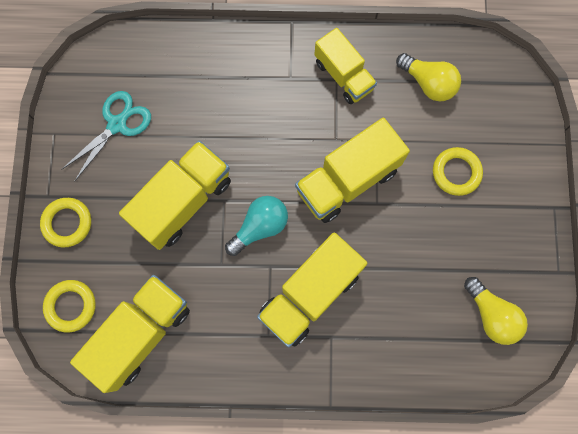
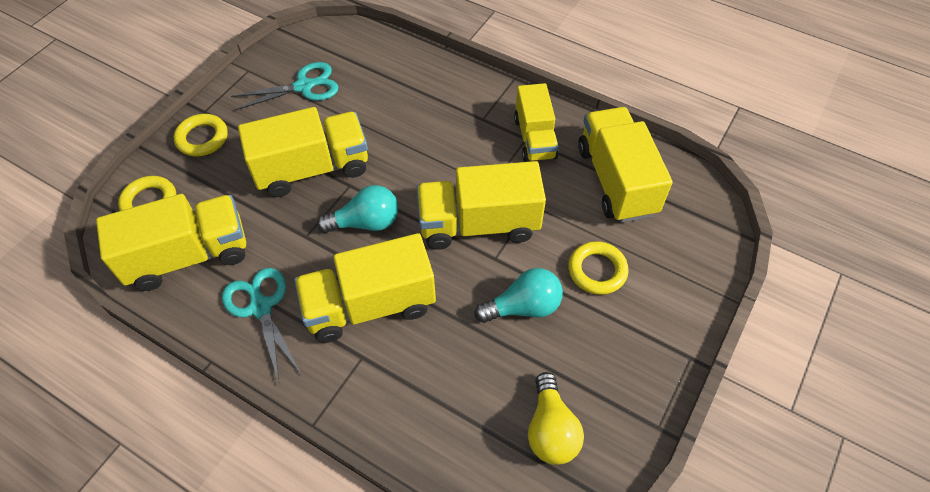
camera: 30 degrees right, 20 degrees down
(230, 342) = (261, 307): none -> turquoise scissors
(421, 232) = (523, 307): none -> turquoise light bulb
(428, 83) = (616, 180): yellow light bulb -> yellow truck

